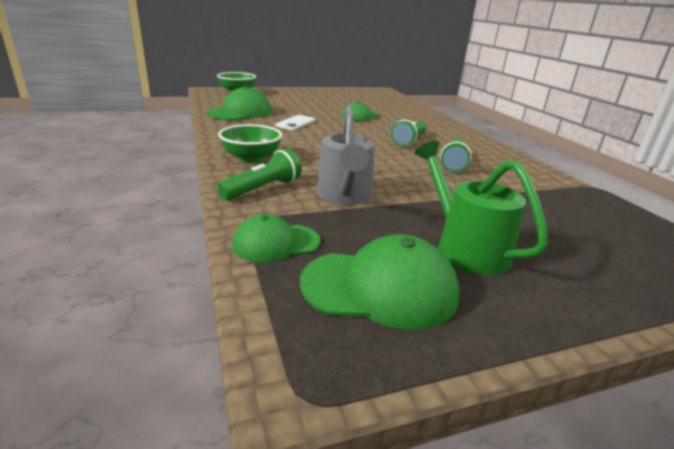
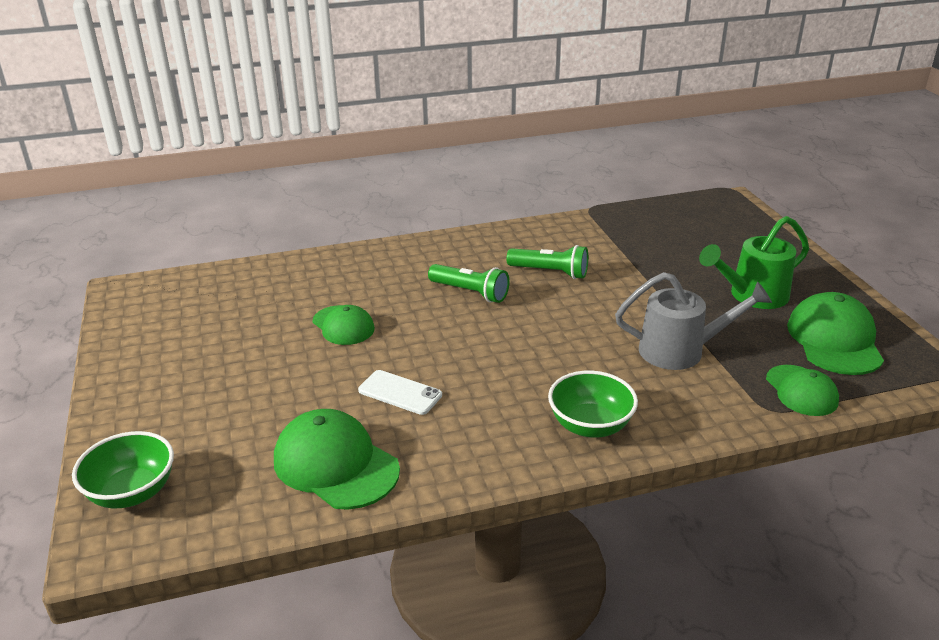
camera: 85 degrees left, 5 degrees up
(262, 189) = (688, 407): green flashlight -> none

